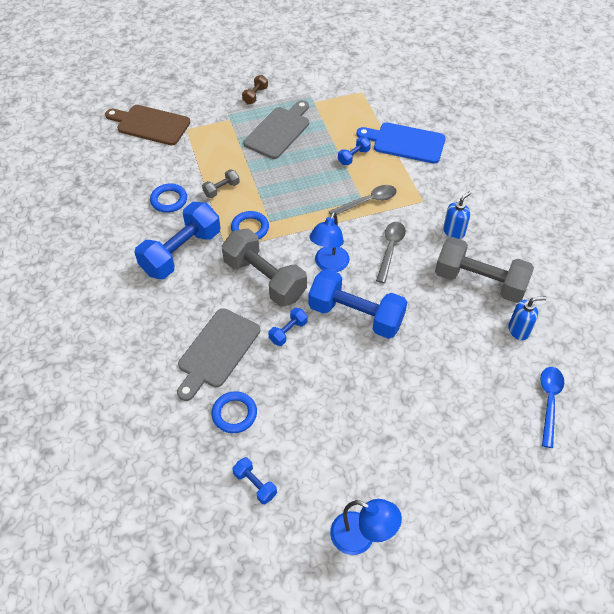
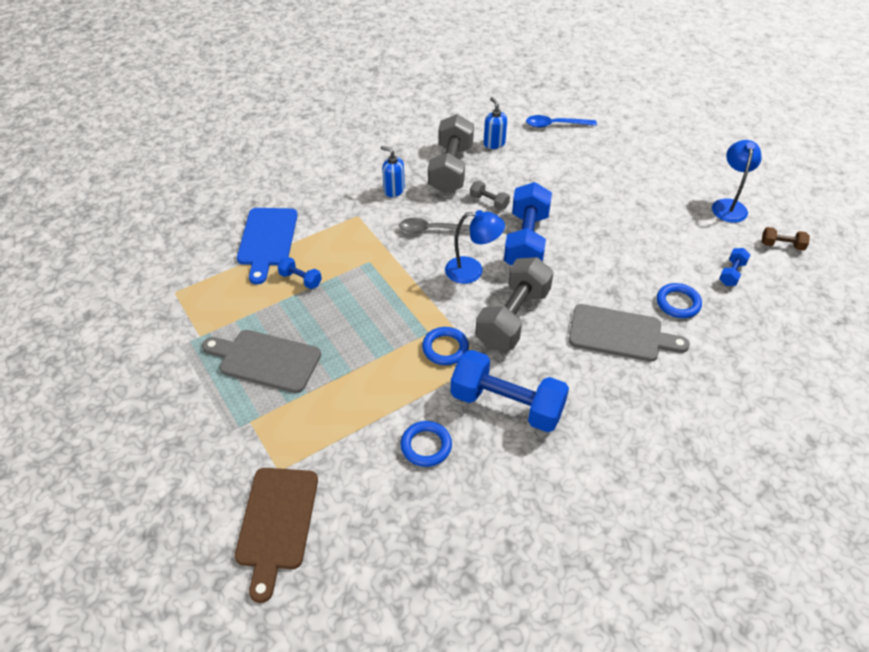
camera: 105 degrees left, 5 degrees down
(221, 189) = (390, 393): grey dumbbell -> grey dumbbell (489, 202)
(255, 95) = (192, 404): brown dumbbell -> brown dumbbell (782, 245)
(288, 332) = (569, 285): blue dumbbell -> none
(367, 202) = (371, 256): grey spoon -> none

